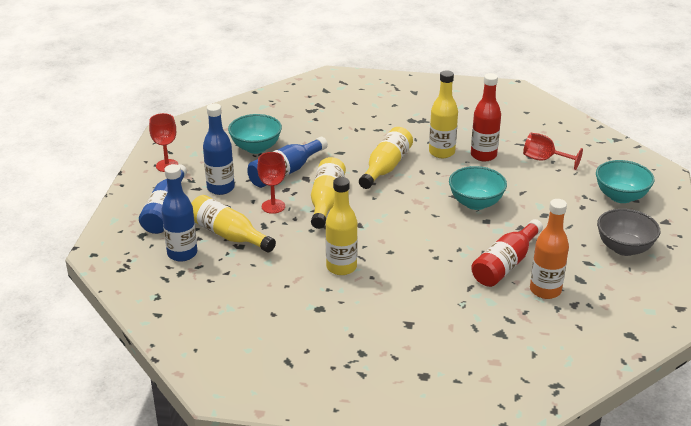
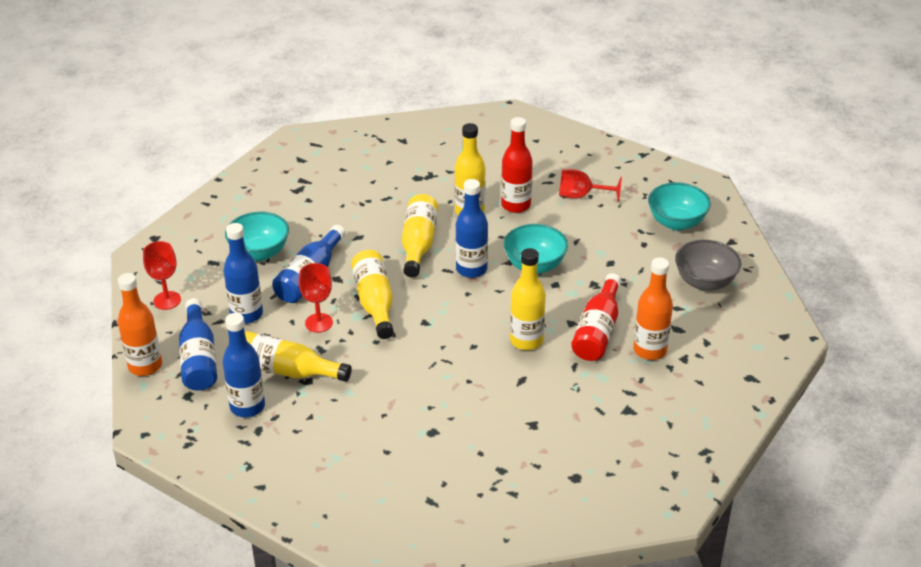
camera: 20 degrees left, 5 degrees up
(123, 207) = (145, 366): none -> orange bottle
(341, 267) = (431, 377): yellow bottle -> yellow bottle (526, 341)
(420, 194) = (471, 269): none -> blue bottle

